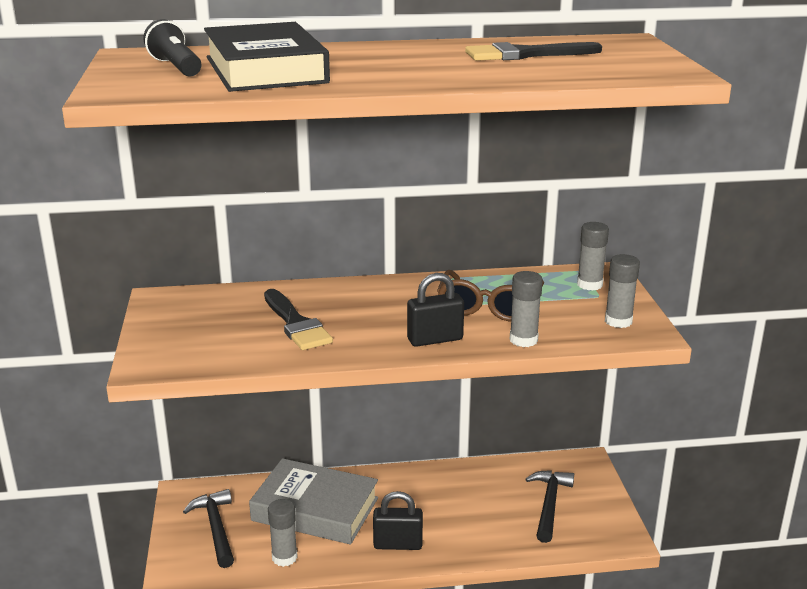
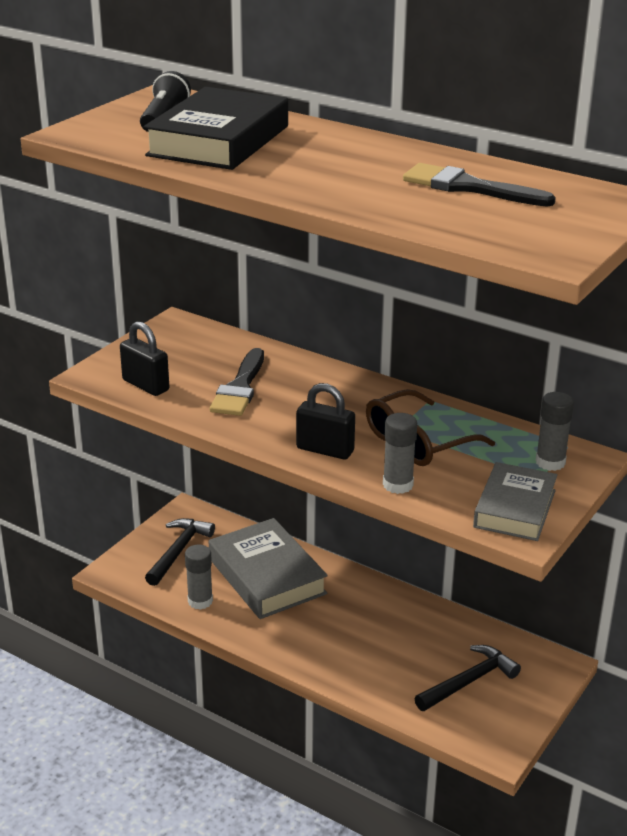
camera: 40 degrees right, 5 degrees up
(398, 544) = (296, 640): black padlock -> black padlock (145, 385)
(618, 321) = (515, 508): grey glue stick -> grey book

